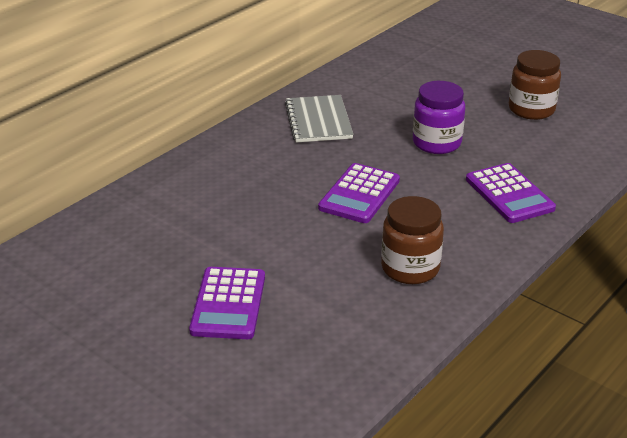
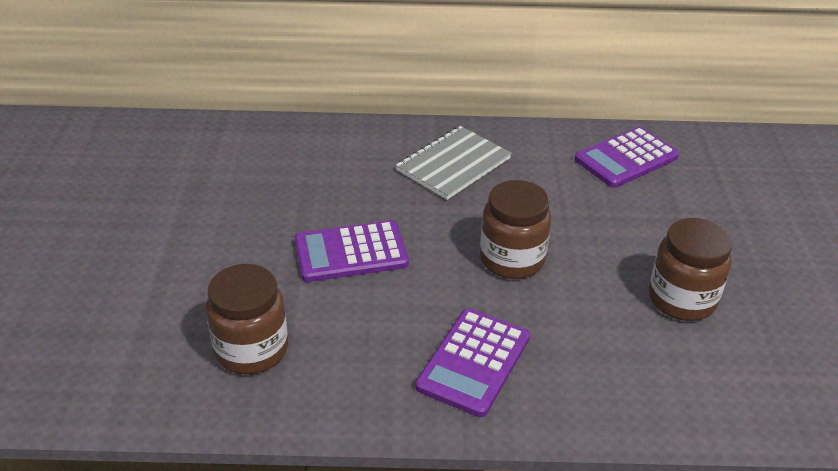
camera: 50 degrees right, 5 degrees up
(228, 304) = (93, 259): purple calculator -> purple calculator (626, 158)
(436, 143) = (512, 259): purple jar -> brown jar

